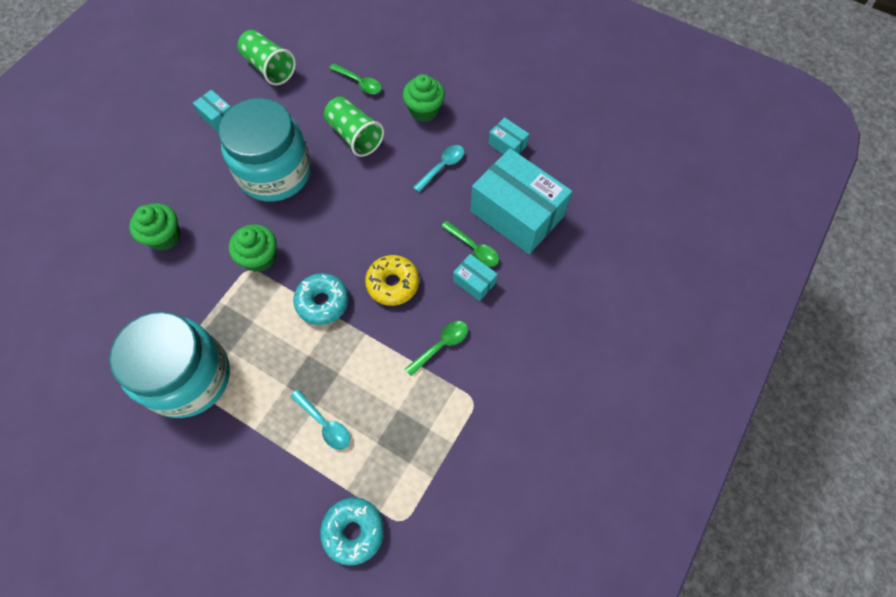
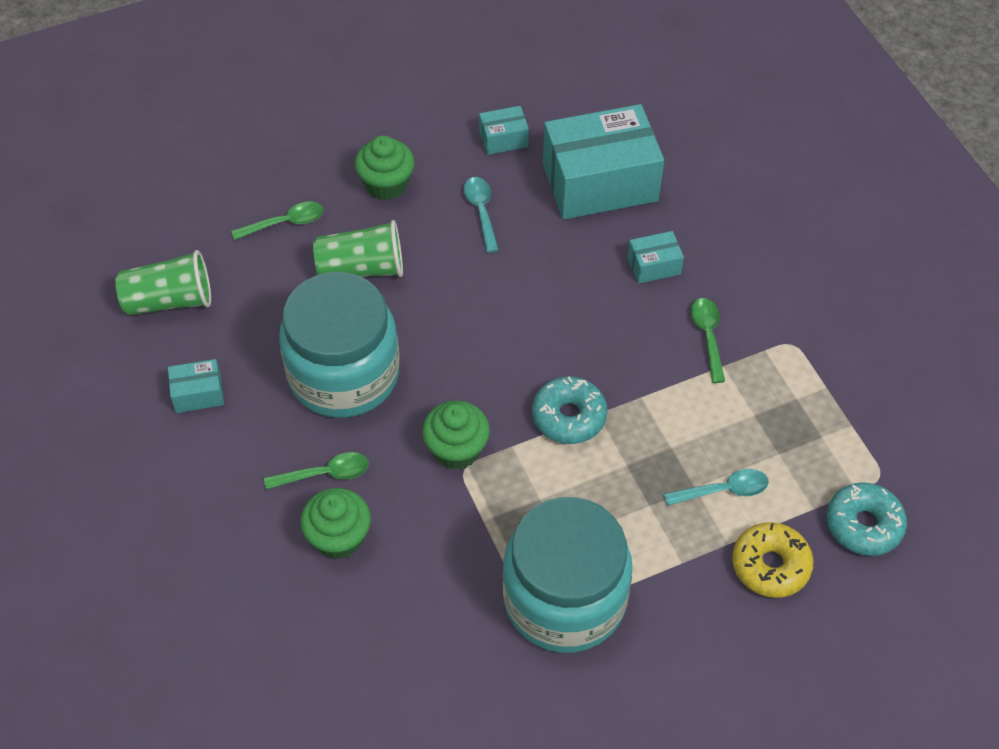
camera: 55 degrees left, 10 degrees down
(393, 284) = (597, 338): yellow donut -> yellow donut (770, 565)
(473, 248) = (612, 243): green spoon -> green spoon (325, 474)

